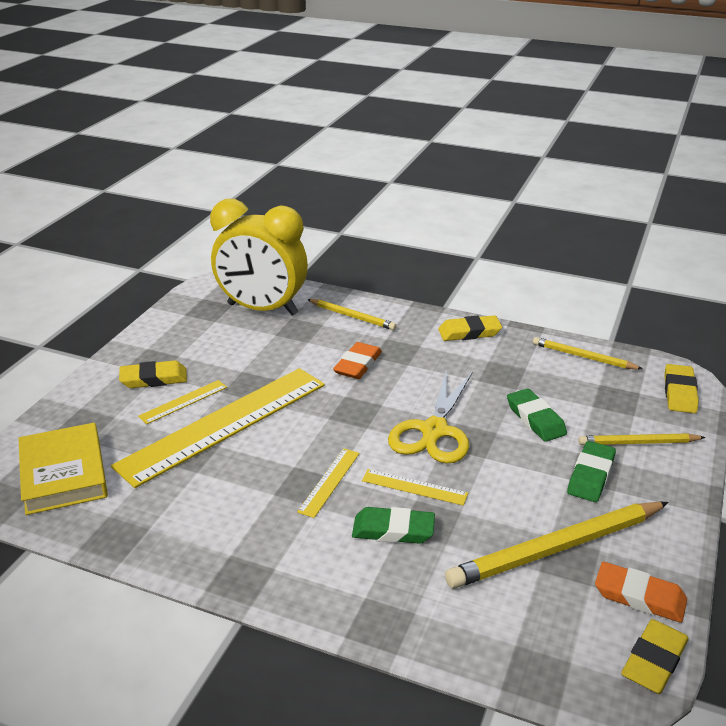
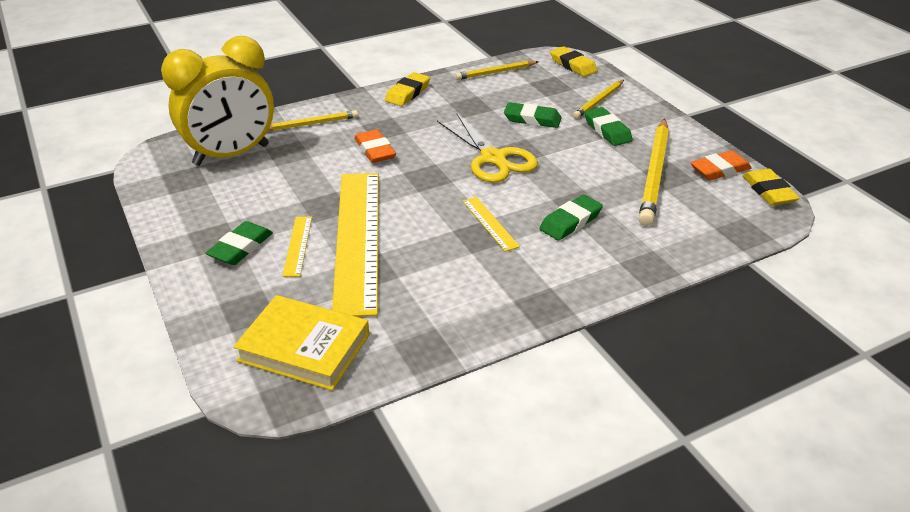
camera: 50 degrees left, 5 degrees up
(154, 379) = (241, 247): yellow eraser -> green eraser
(414, 487) = (539, 193): yellow ruler -> none

